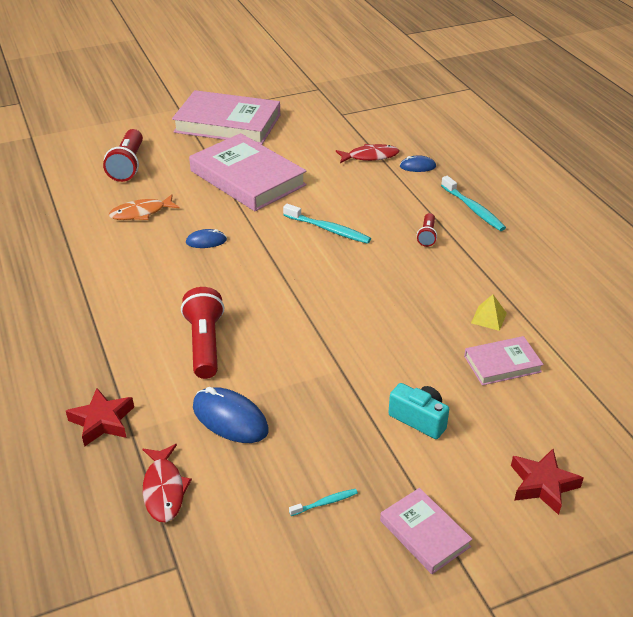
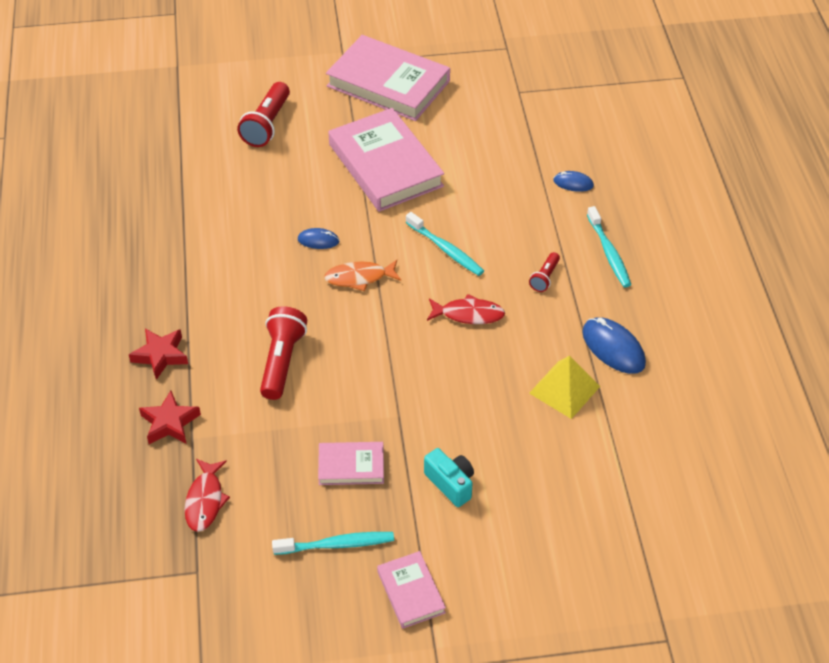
camera: 15 degrees right, 10 degrees up
(141, 213) = (264, 191): orange fish -> orange fish (359, 278)
(230, 418) = (281, 445): blue mouse -> blue mouse (613, 348)
(325, 503) = (337, 544): turquoise toothbrush -> turquoise toothbrush, size x1.88
(370, 156) = (527, 159): red fish -> red fish (468, 314)
(489, 318) = (564, 389): yellow pyramid -> yellow pyramid, size x1.74
(502, 364) = (554, 443): pink book -> pink book (351, 466)
(542, 484) = (534, 572): red star -> red star (160, 355)

